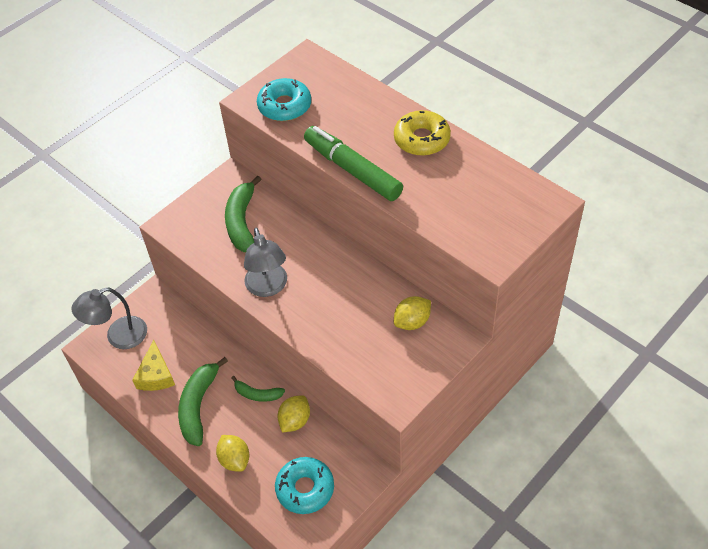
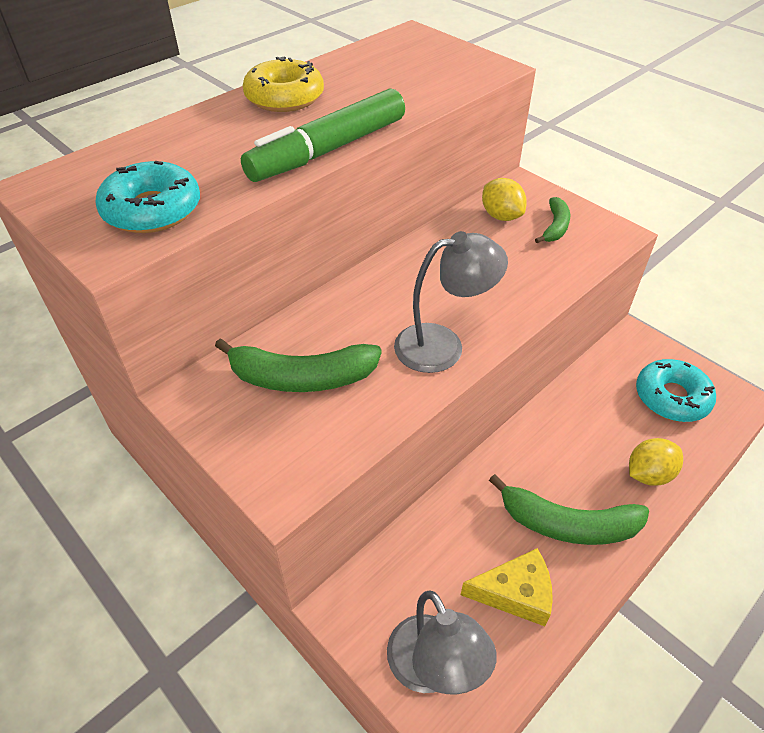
camera: 90 degrees left, 5 degrees down
(257, 394) = (539, 447): green banana -> green banana (555, 227)
(295, 421) = (576, 406): yellow lemon -> none

